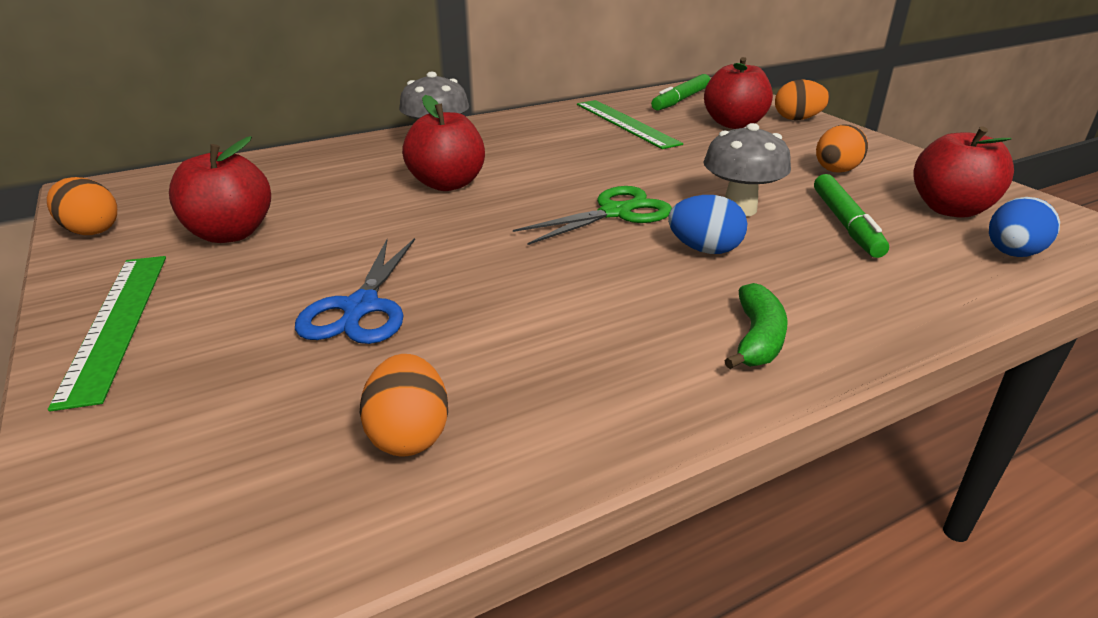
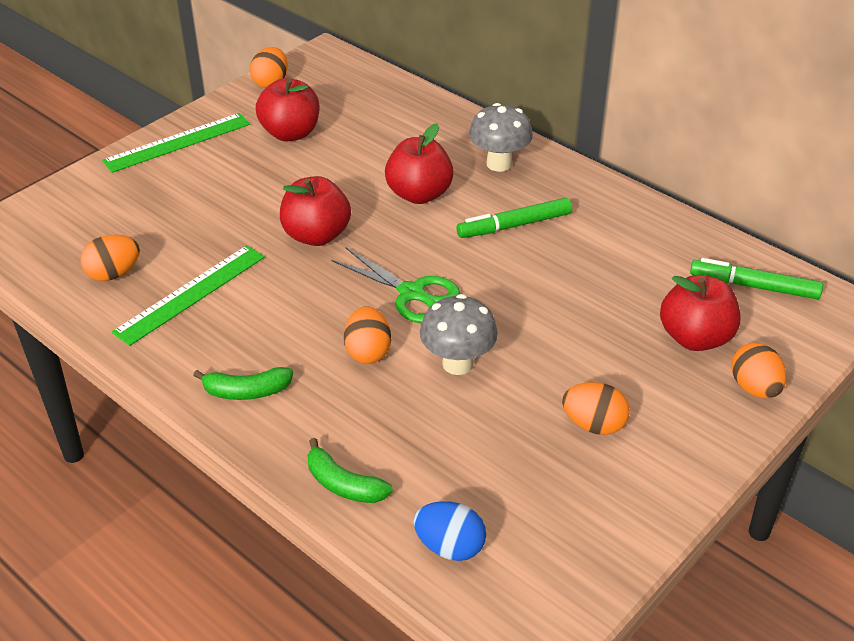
camera: 70 degrees right, 10 degrees up
(360, 308) = (222, 217): blue scissors -> none
(626, 123) = (638, 259): green ruler -> green ruler (191, 294)
(704, 249) = (368, 352): blue egg -> orange egg
(845, 224) = (460, 433): green marker -> green marker (514, 225)
(931, 296) = (343, 484): none -> green banana
(950, 209) = (536, 511): red apple -> red apple (316, 235)

